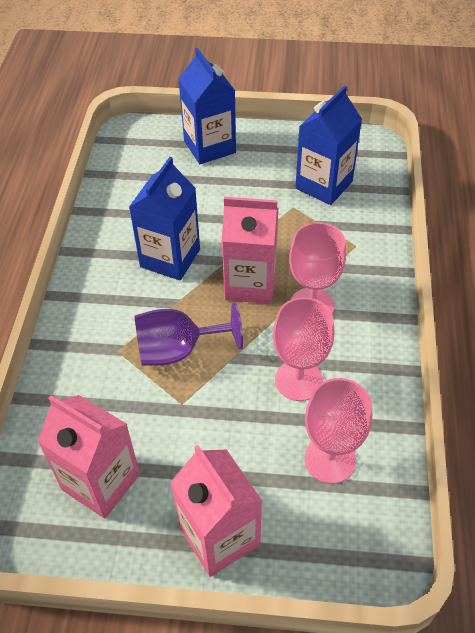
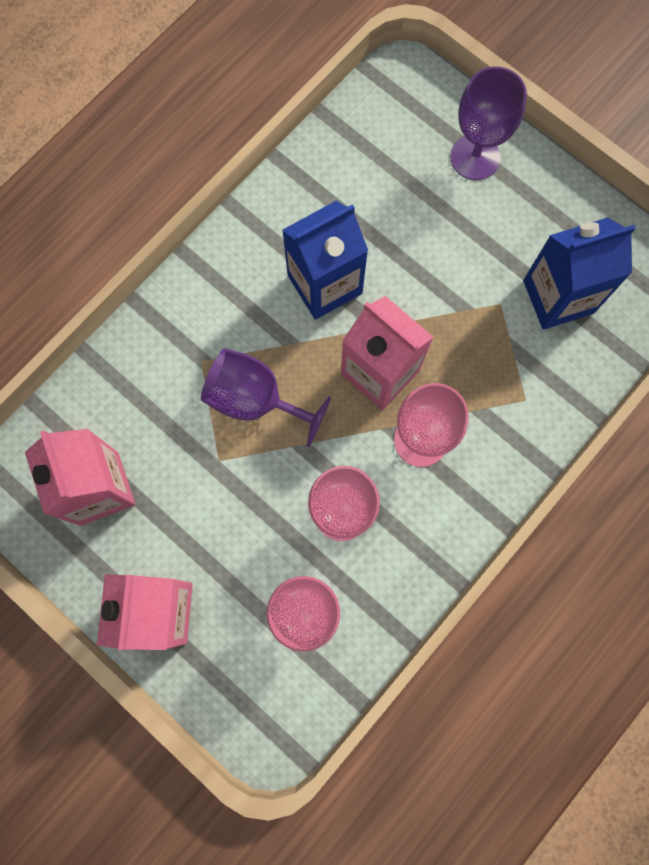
camera: 35 degrees right, 25 degrees up
(209, 147) = (475, 157): blue carton -> purple goblet

